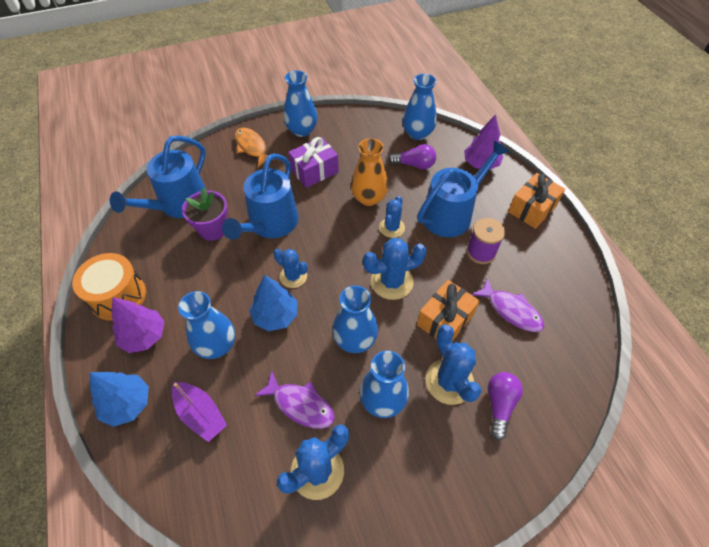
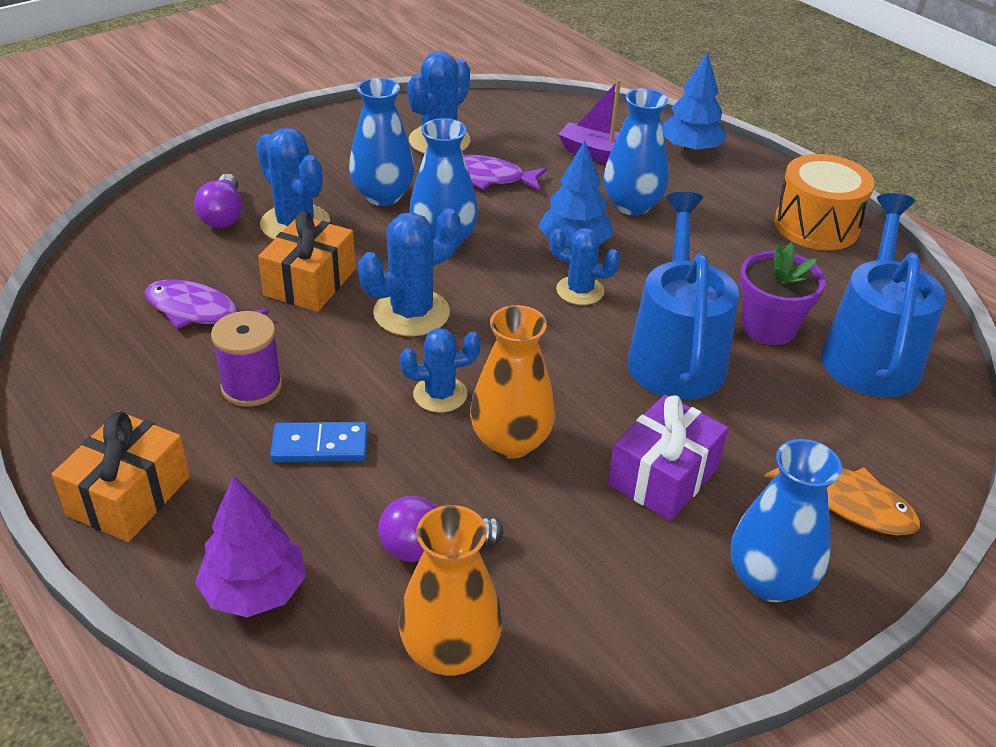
camera: 160 degrees right, 15 degrees down
(144, 336) = (734, 198): purple tree -> none
(392, 228) = (440, 394): blue cactus -> blue cactus turned 75 degrees clockwise
(417, 133) = (450, 651): blue vase -> orange vase
(451, 214) = (320, 446): blue watering can -> blue domino

